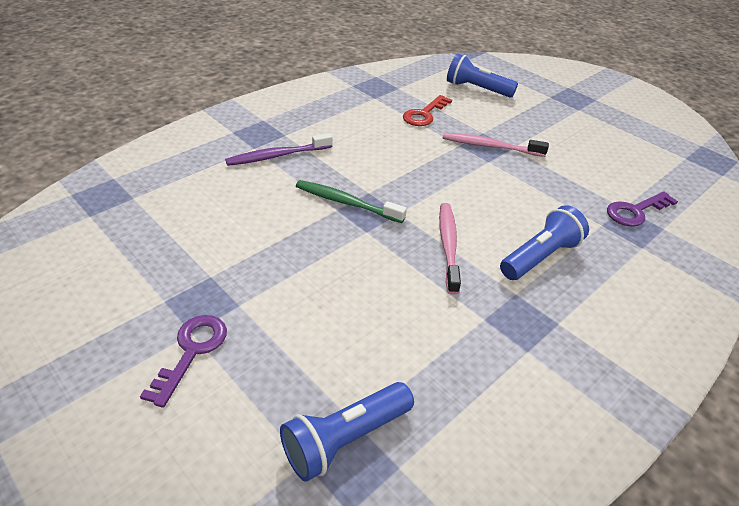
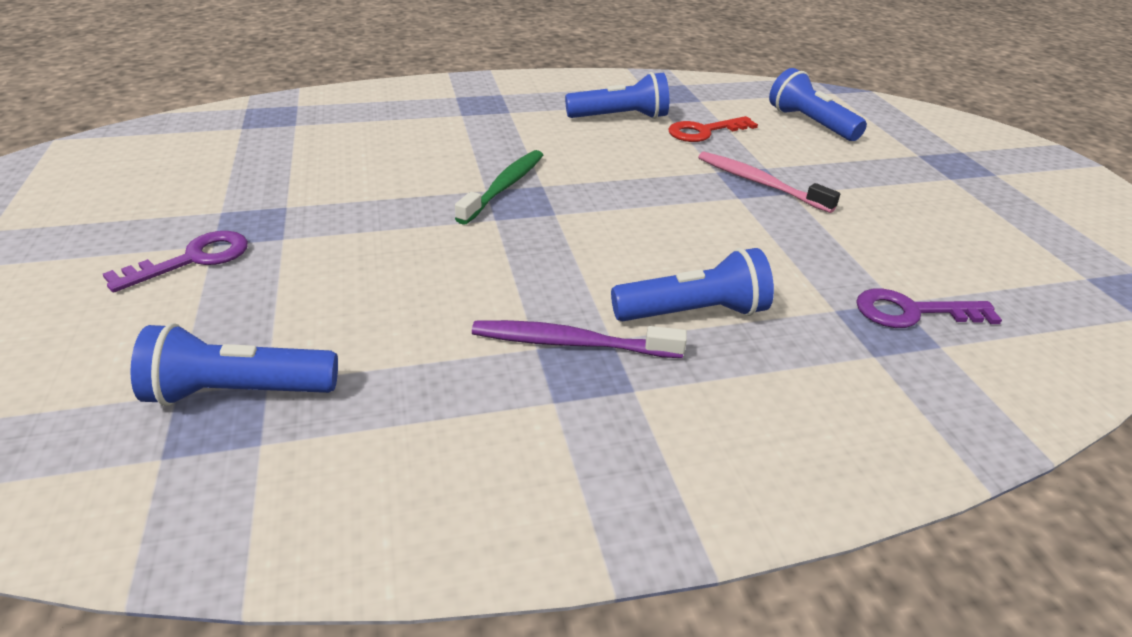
camera: 30 degrees right, 5 degrees down
(277, 156) = (478, 127): purple toothbrush -> purple toothbrush (571, 343)
(346, 203) = (504, 187): green toothbrush -> green toothbrush turned 60 degrees clockwise
(363, 118) = (620, 117): none -> blue flashlight
(448, 245) = (579, 262): pink toothbrush -> none

